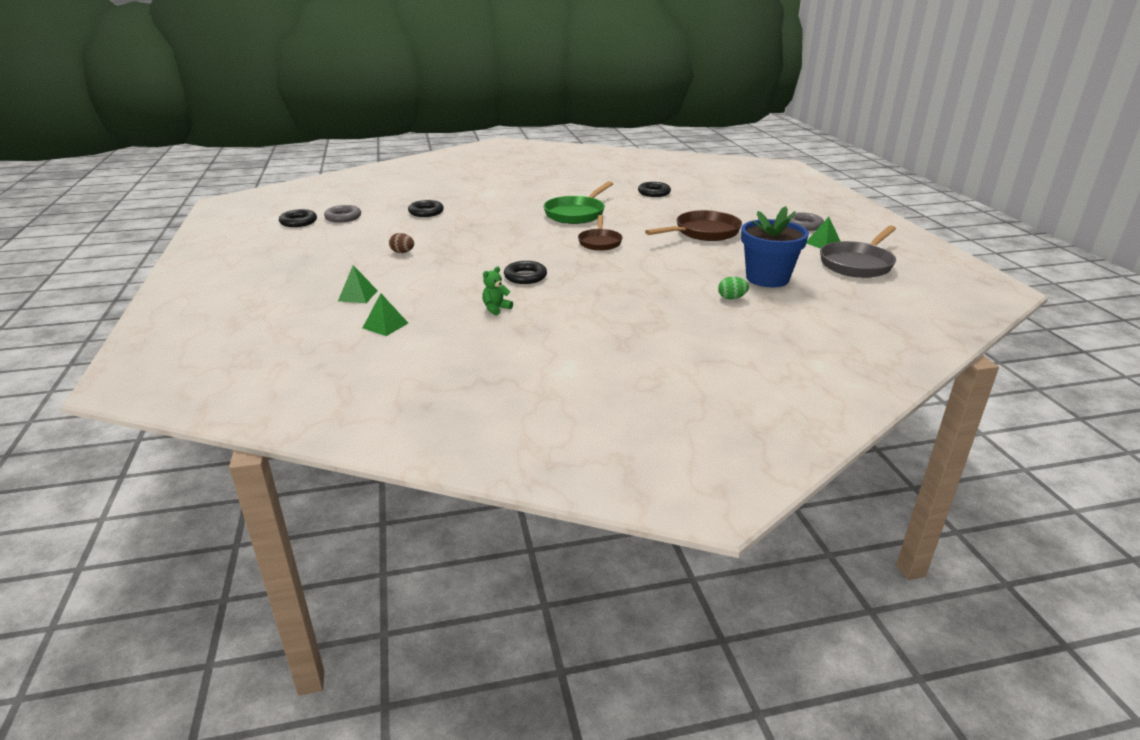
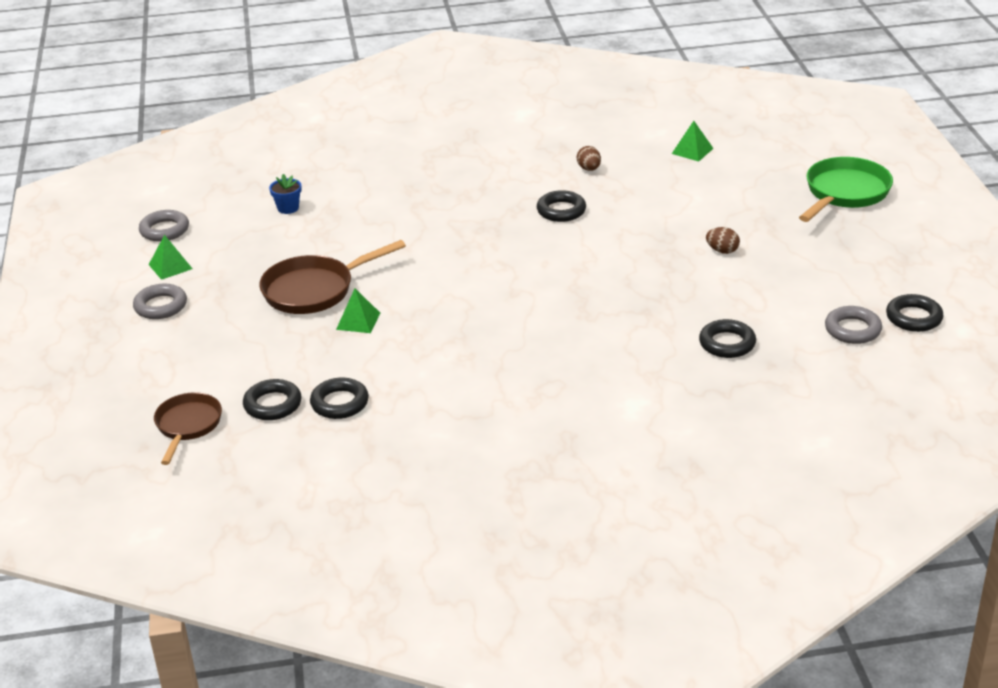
camera: 175 degrees left, 5 degrees up
(358, 295) = (739, 184): green pyramid -> green pyramid (358, 321)
(496, 309) = (589, 169): green teddy bear -> brown egg
(576, 214) = (486, 338): green pan -> green pan (844, 193)
(600, 242) = (463, 270): brown pan -> brown pan (188, 426)
(691, 192) = (272, 404): none -> black ring
(731, 298) = (345, 182): green egg -> none
(767, 278) = (288, 208): blue flower pot -> blue flower pot, size x0.45
(857, 264) = (164, 230): grey pan -> grey ring

